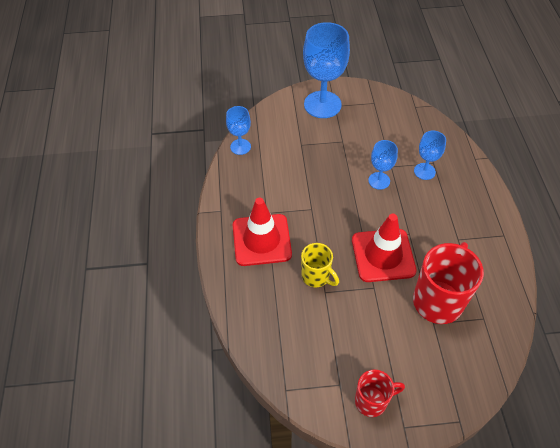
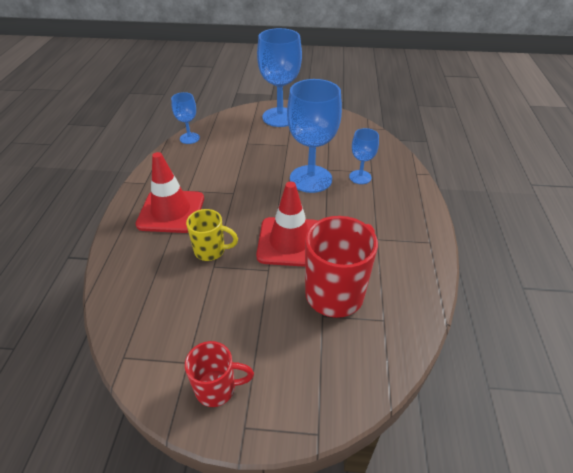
camera: 10 degrees right, 10 degrees down
(316, 276) = (211, 251): yellow mug -> yellow mug turned 45 degrees counterclockwise
(379, 181) = (310, 179): blue goblet -> blue goblet, size x1.91

